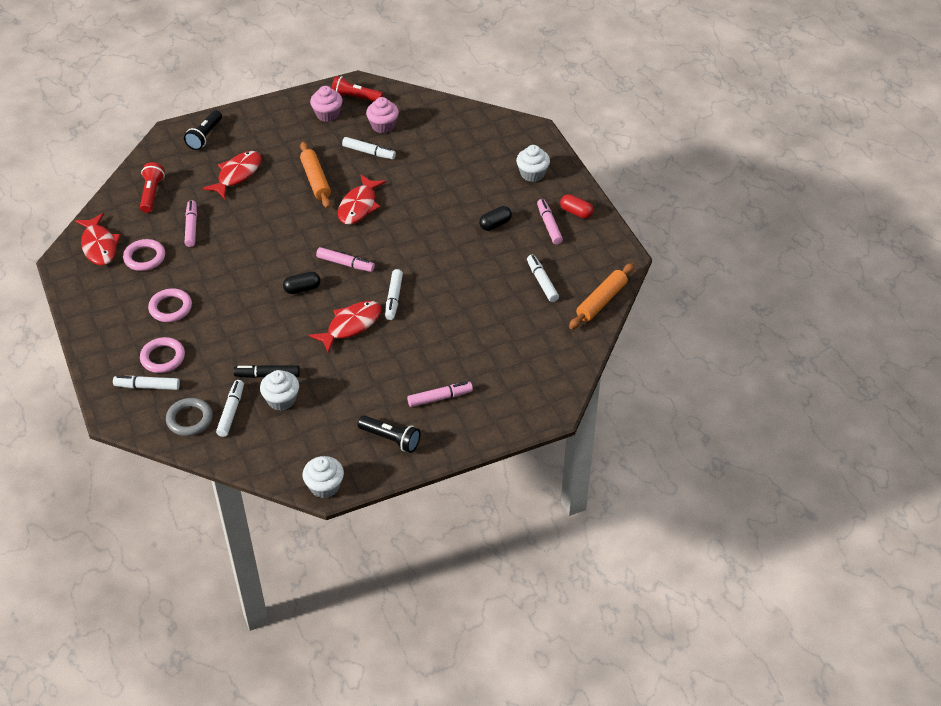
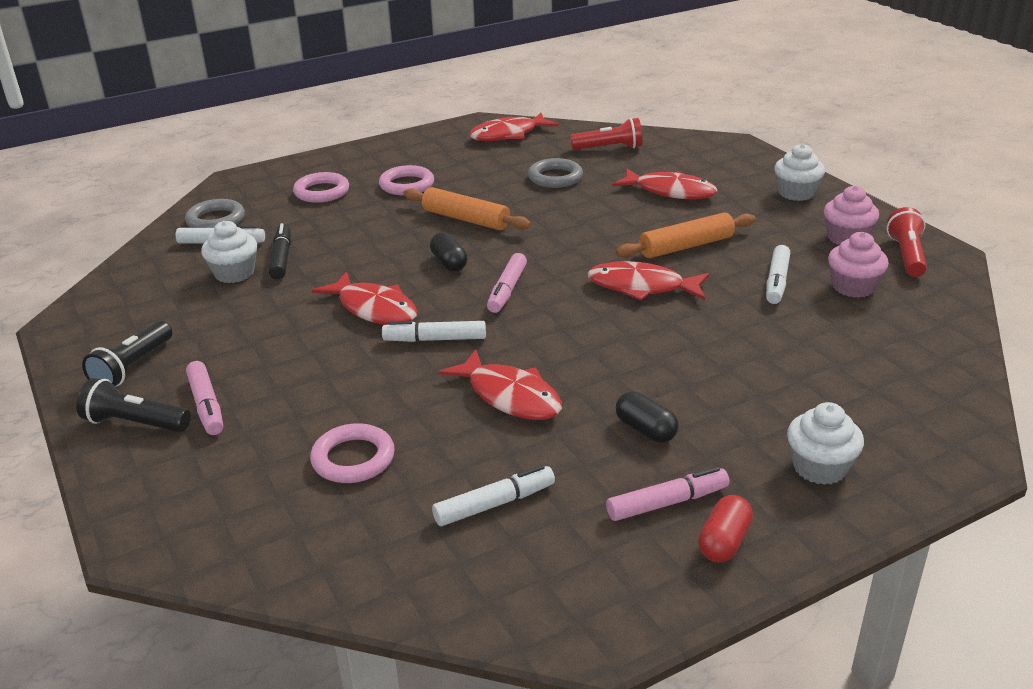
camera: 85 degrees right, 15 degrees down
(144, 257) = (493, 160): pink ring -> pink ring (353, 459)
(147, 386) = (275, 190): white marker -> none
(191, 227) = (555, 177): pink marker -> grey ring
(205, 136) = (737, 162): black flashlight -> black flashlight (135, 423)
(324, 486) = (65, 322): white cupcake -> white cupcake (796, 193)
(457, 270) = (510, 396): none -> red fish
(601, 301) = (444, 600): orange rolling pin -> orange rolling pin (466, 219)

